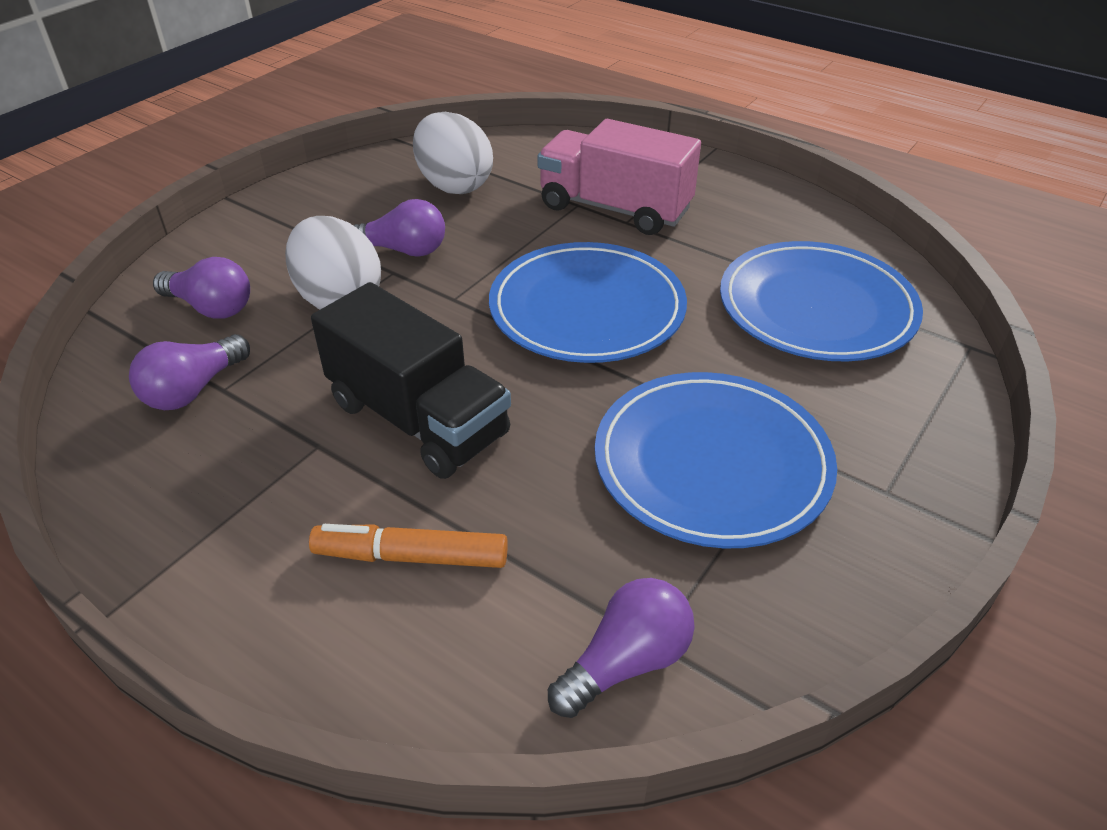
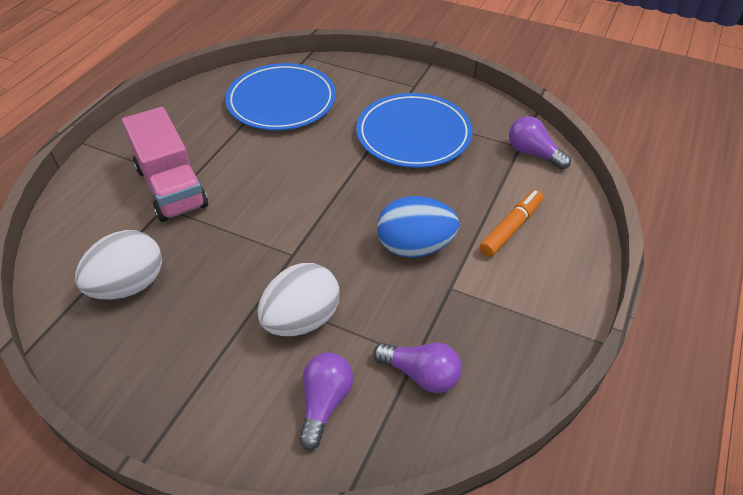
camera: 100 degrees left, 5 degrees up
(403, 250) = (232, 297): purple light bulb -> none
(411, 556) = (511, 228): orange marker -> orange marker turned 135 degrees counterclockwise
(418, 419) = (415, 247): black truck -> blue egg
(587, 309) = (295, 188): blue plate -> none
(614, 208) = (171, 187): pink truck -> pink truck turned 45 degrees counterclockwise

